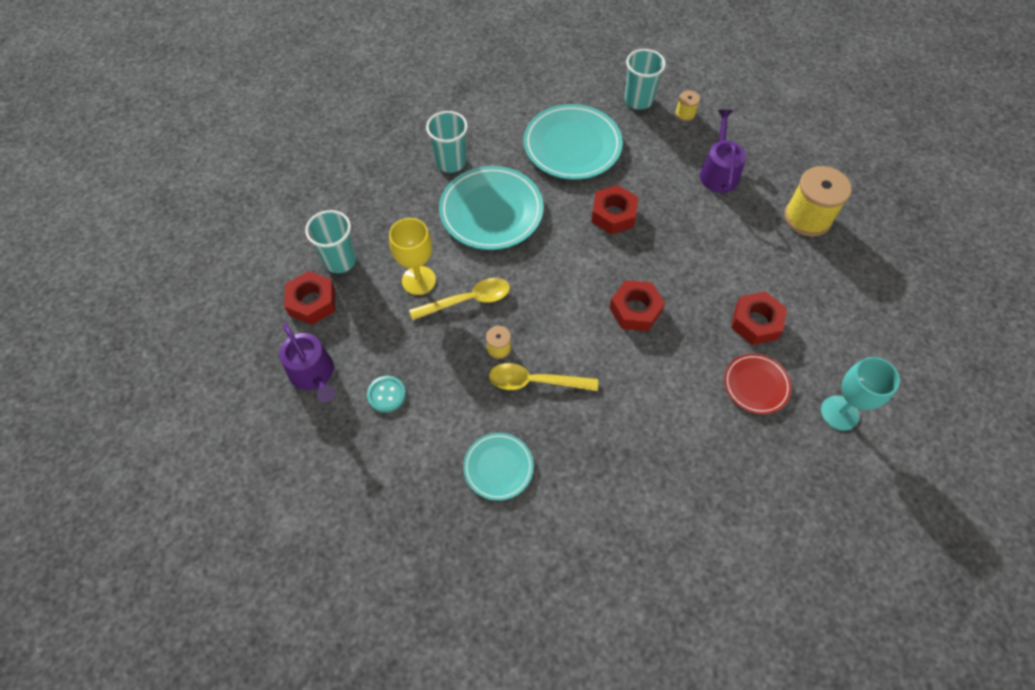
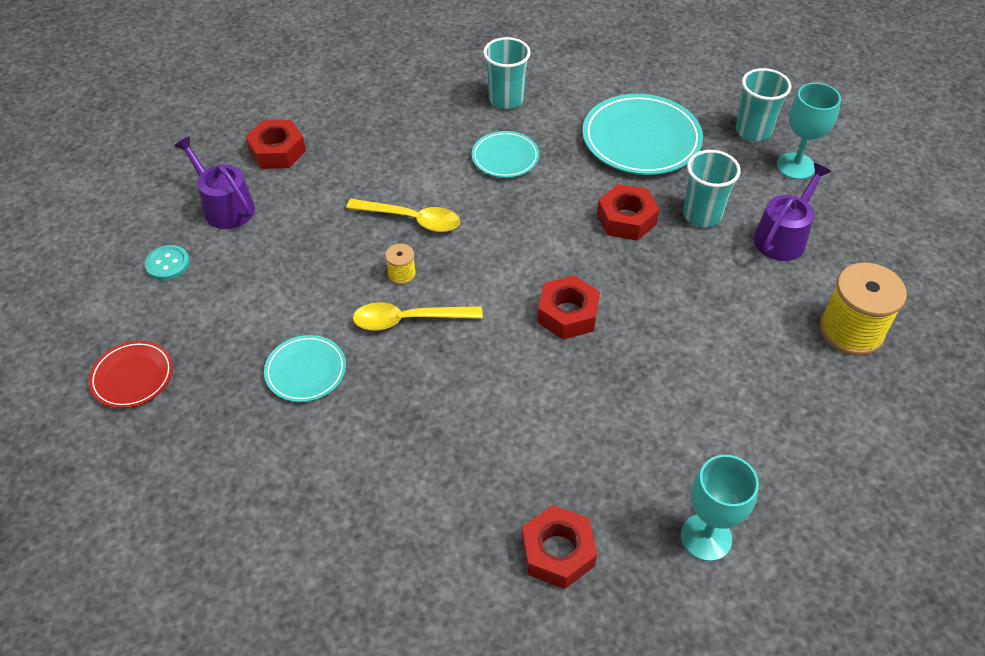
camera: 35 degrees right, 10 degrees down
(313, 374) = (225, 207): purple watering can -> purple watering can turned 135 degrees clockwise
(340, 260) = (331, 131): turquoise cup -> turquoise cup (702, 215)
(386, 395) = (268, 256): turquoise button -> turquoise button (167, 264)
(418, 280) = (383, 180): yellow goblet -> none
(491, 211) = (505, 157): turquoise plate -> turquoise plate, size x0.56
(534, 381) = (408, 320): yellow spoon -> yellow spoon turned 45 degrees counterclockwise
(685, 114) = (795, 166): yellow spool -> turquoise goblet
(756, 322) = (690, 396): red nut -> red nut (558, 552)
(756, 385) = (633, 454): red plate -> red plate (132, 377)

